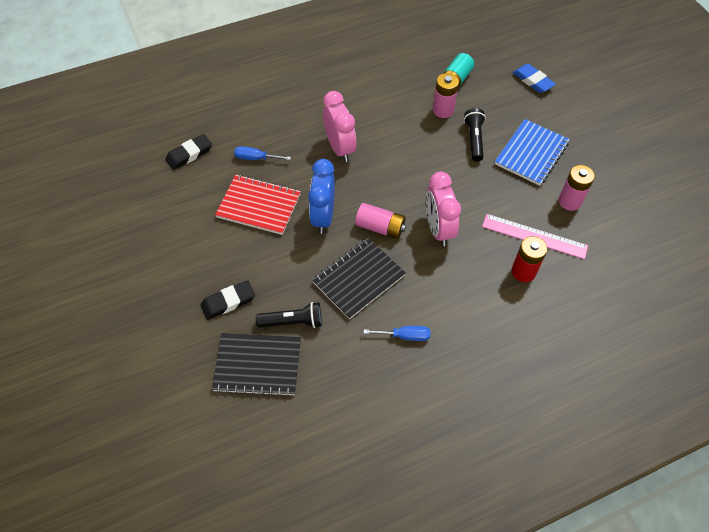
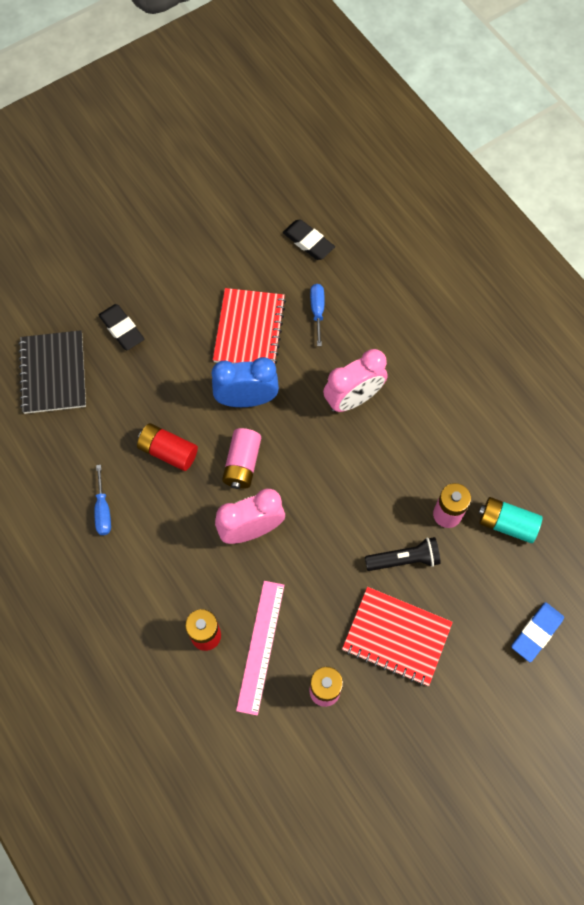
camera: 80 degrees right, 10 degrees up
(293, 322) = (106, 395): black flashlight -> none
(358, 279) = (168, 451): black notebook -> red battery
(531, 153) = (396, 636): blue notebook -> red notebook

